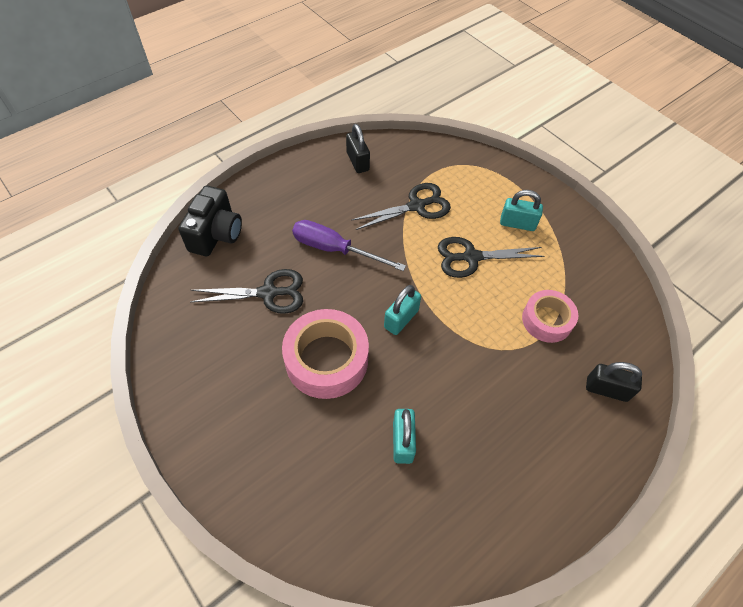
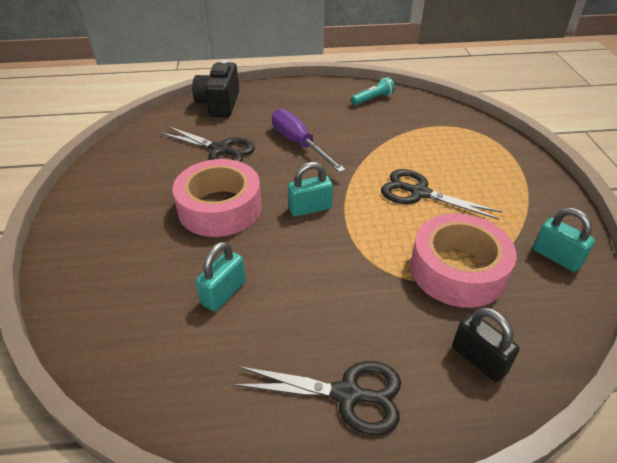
camera: 35 degrees right, 15 degrees down
(216, 234) = (219, 104): black camera -> black camera turned 135 degrees clockwise
(357, 161) = (373, 99): black padlock -> turquoise flashlight
(416, 206) = (399, 142): black scissors -> black scissors (347, 394)
(517, 223) = (491, 187): turquoise padlock -> turquoise padlock (556, 257)
(547, 320) = (458, 270): pink tape -> pink tape, size x1.58

